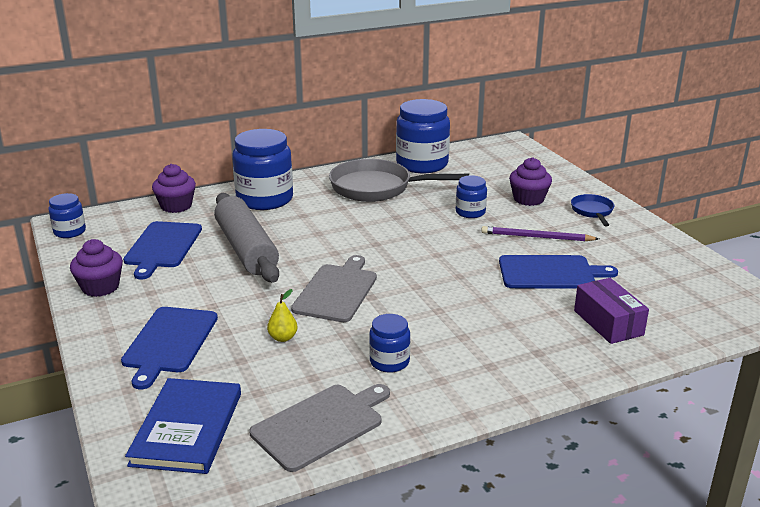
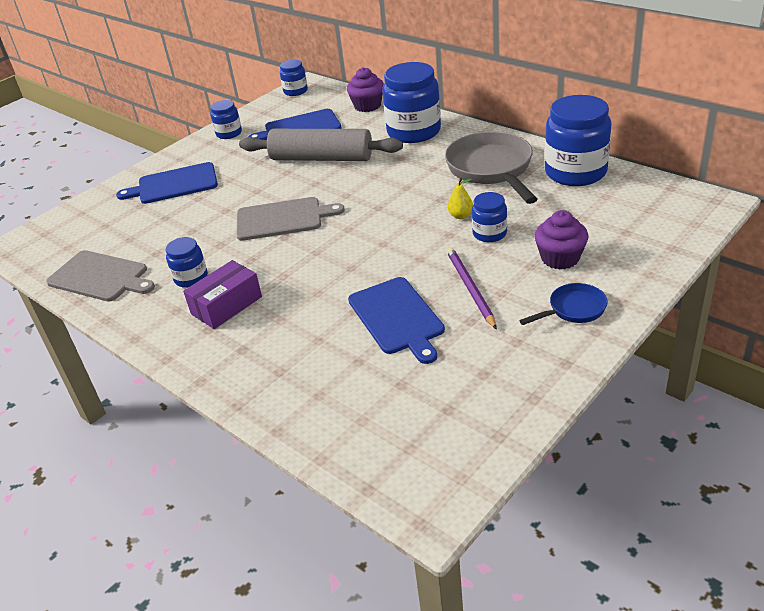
camera: 70 degrees right, 10 degrees up
(100, 287) = (229, 133): purple cupcake -> blue jar
(187, 428) = (81, 230): blue book -> none
(246, 249) = (321, 158): grey rolling pin -> grey rolling pin turned 60 degrees clockwise
(283, 338) = (201, 222): yellow pear -> yellow pear (460, 215)
(608, 323) = (319, 380): purple box -> purple box (226, 305)

